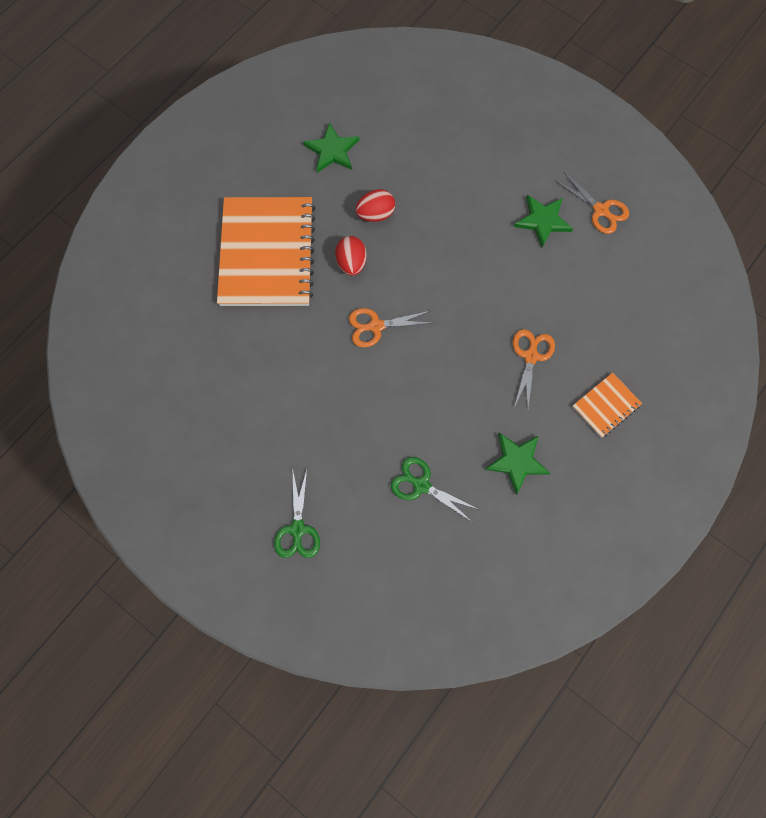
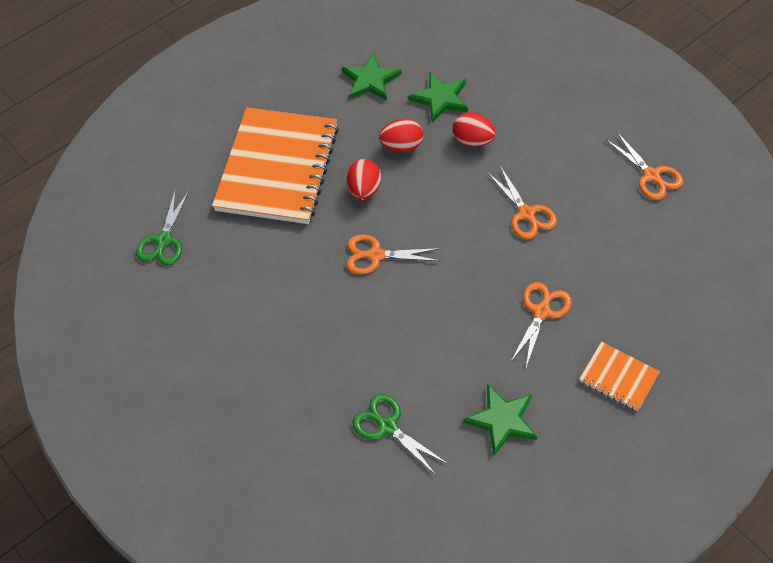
camera: 15 degrees right, 15 degrees down
(297, 529) = (238, 449): green scissors -> green scissors (163, 241)
(438, 199) = (473, 140): none -> red egg
(500, 264) = (526, 214): none -> orange scissors
(543, 221) = (584, 177): green star -> green star (440, 98)
(606, 406) = (618, 377): orange notebook -> orange notebook turned 60 degrees clockwise

